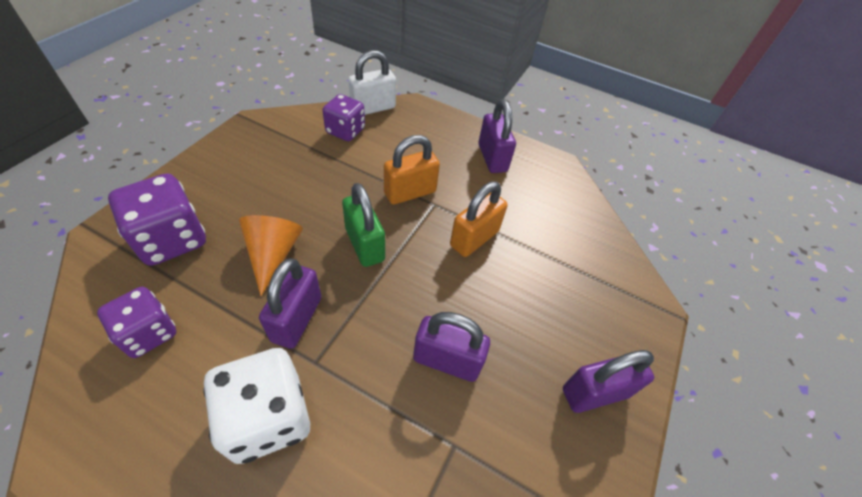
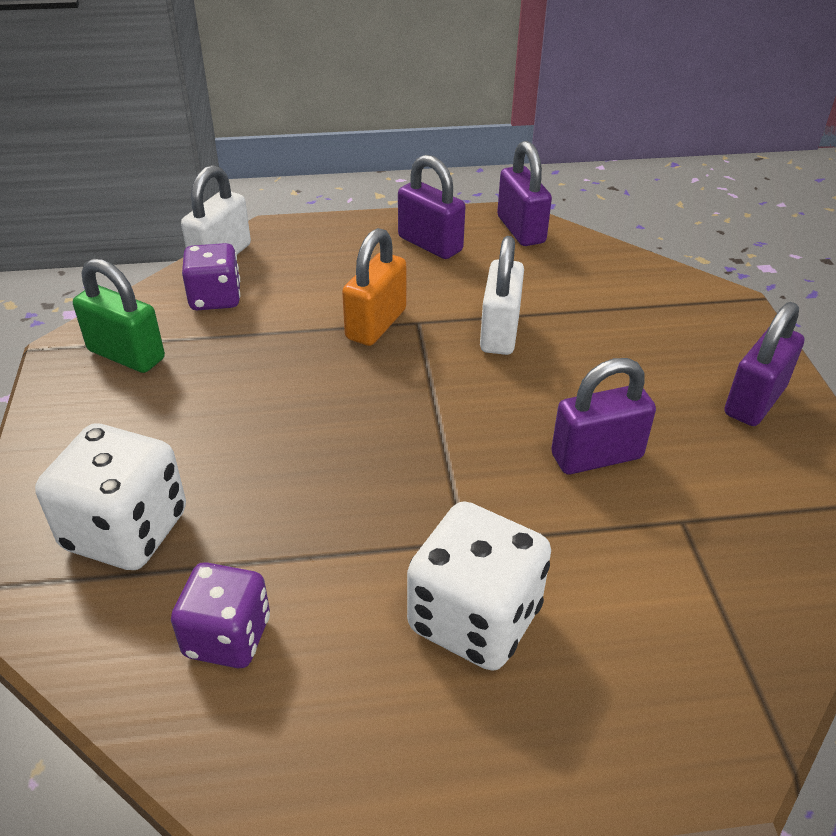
camera: 30 degrees left, 10 degrees down
(172, 239) = (126, 530): purple dice -> white dice
(273, 254) = (285, 471): orange cone -> none
(297, 319) = (394, 515): purple padlock -> purple padlock (520, 230)
(364, 244) = (385, 402): green padlock -> green padlock (126, 355)
(474, 238) = (499, 332): orange padlock -> white padlock

